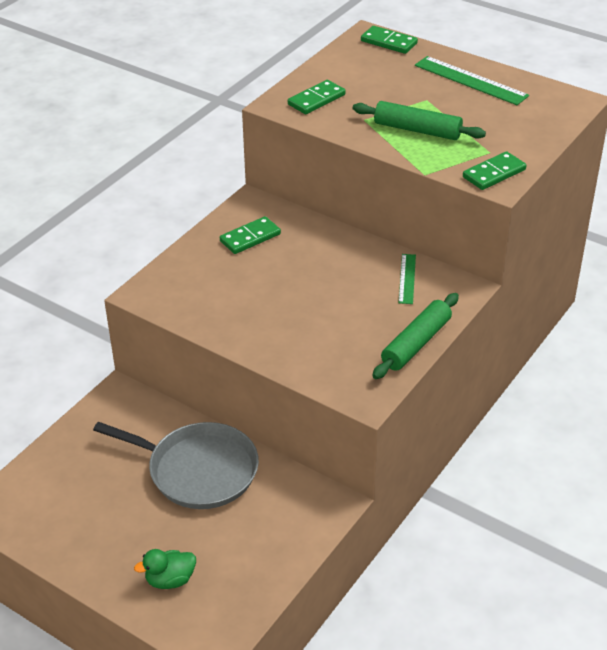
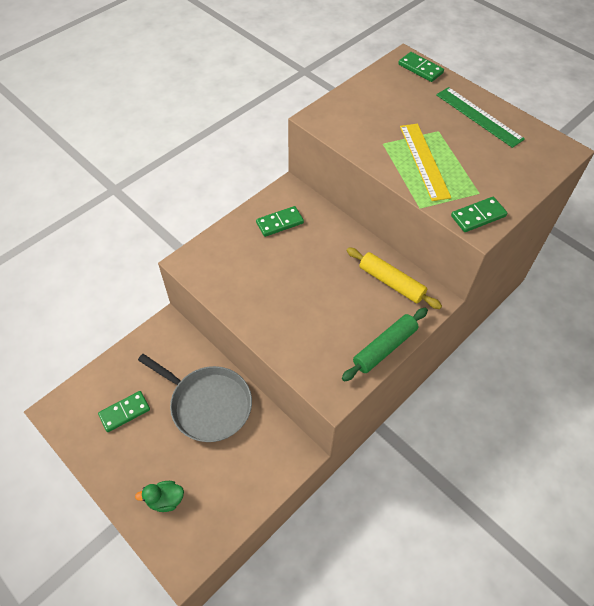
camera: 10 degrees right, 15 degrees up
(316, 99) = (349, 118): green domino -> green domino (124, 412)
(407, 278) = (391, 282): green ruler -> yellow rolling pin
(417, 130) = (424, 161): green rolling pin -> yellow ruler

